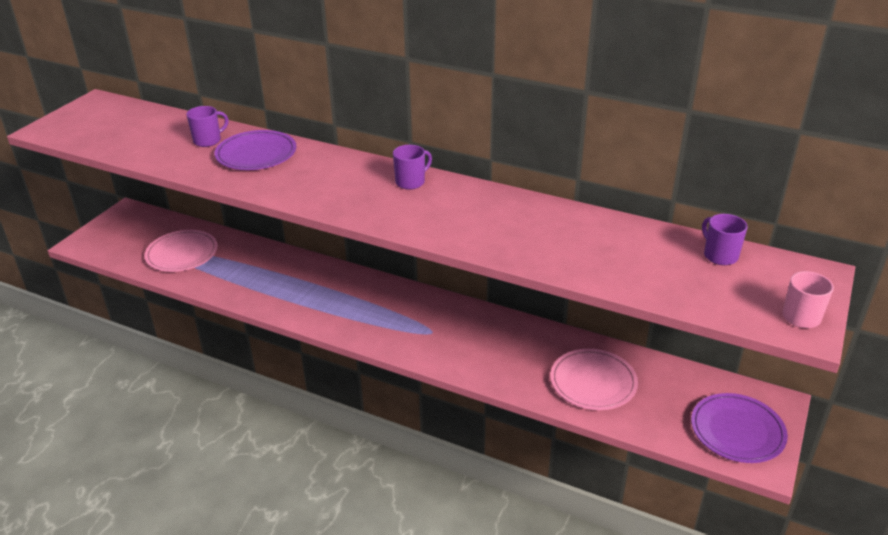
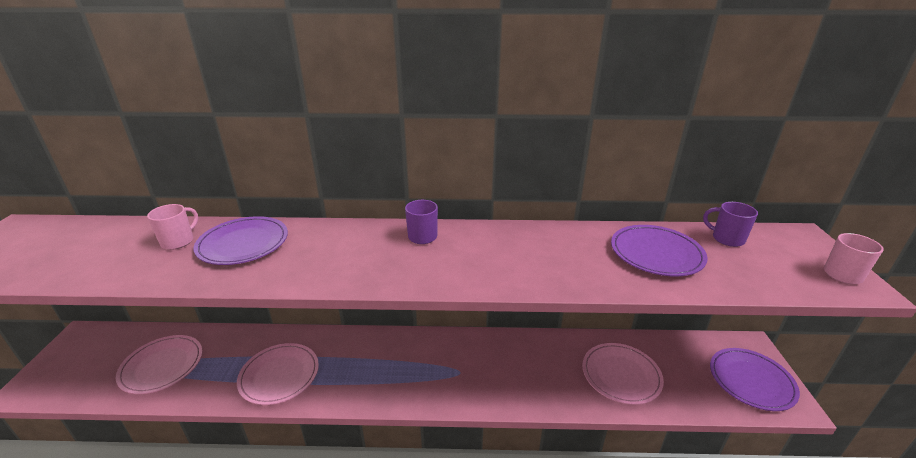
camera: 25 degrees left, 5 degrees down
(208, 141) = (178, 241): purple mug -> pink mug
(271, 288) = (279, 375): none -> pink plate
(622, 250) = (656, 253): none -> purple plate

